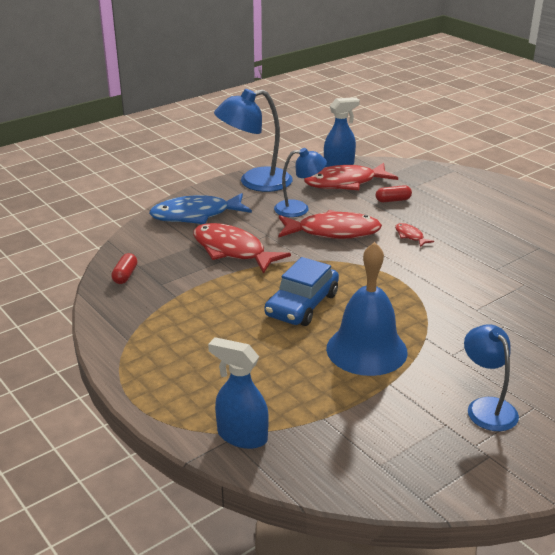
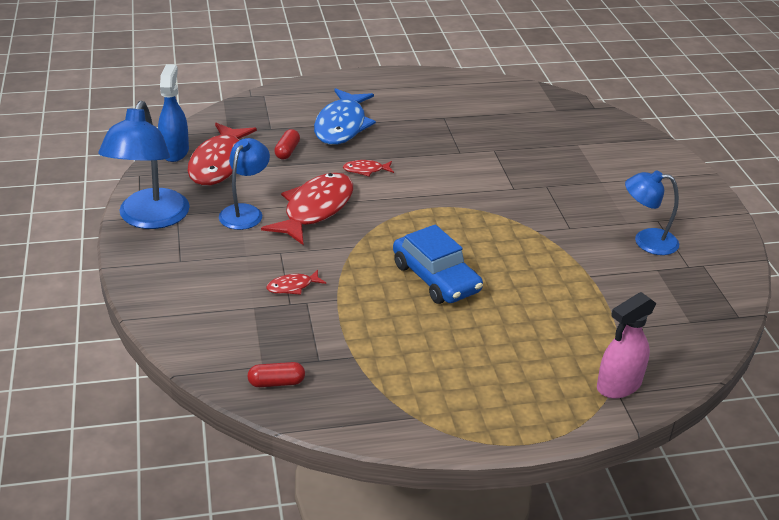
camera: 65 degrees left, 5 degrees up
(125, 275) = (276, 383): red capsule -> red capsule turned 45 degrees counterclockwise
(196, 215) = (184, 287): blue fish -> blue fish (342, 125)
(232, 251) = (292, 286): red fish -> red fish, size x0.44
(241, 436) = (618, 385): blue spray bottle -> pink spray bottle
(366, 350) = (534, 268): blue bell -> none

